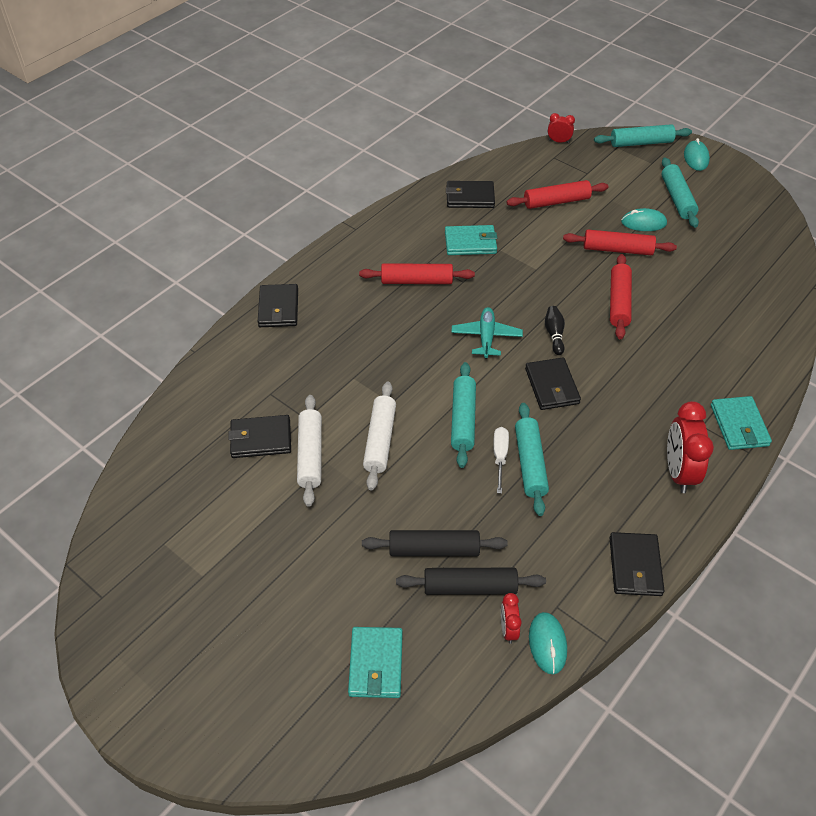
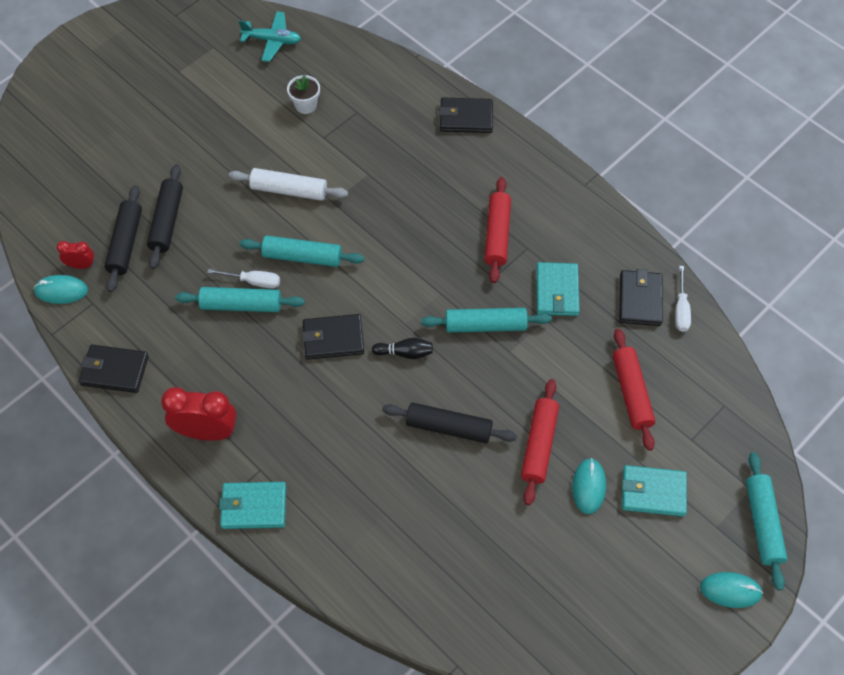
camera: 95 degrees right, 10 degrees up
(261, 439) = (305, 105): black wallet -> white flower pot
(310, 455) = (282, 139): white rolling pin -> none
(376, 664) = (77, 176): turquoise wallet -> turquoise wallet (653, 492)
(475, 176) = (681, 309): none -> white screwdriver
(486, 337) = (408, 289): turquoise plane -> turquoise plane (272, 41)
(558, 141) = (760, 417): red clock -> none
(619, 302) = (448, 427): red rolling pin -> black rolling pin
(677, 198) = (638, 541): turquoise rolling pin -> turquoise rolling pin (485, 325)

